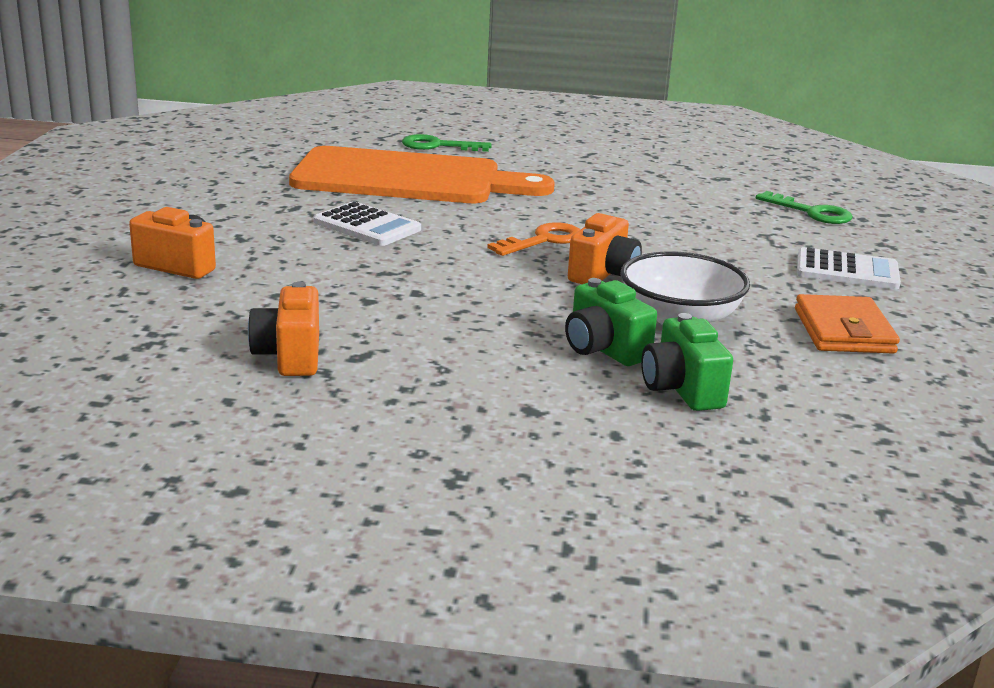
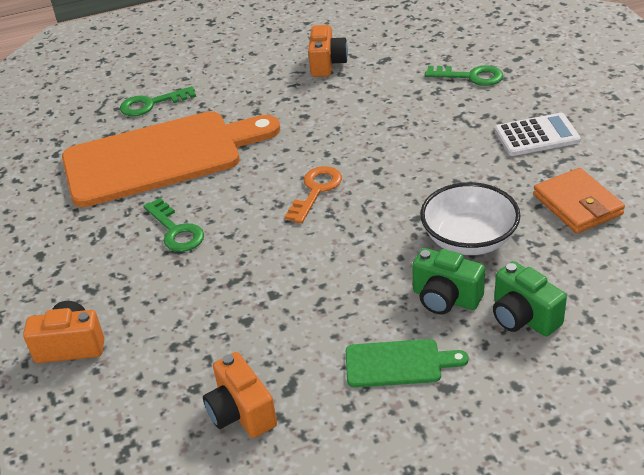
camera: 20 degrees left, 15 degrees up
(367, 226) = (176, 231): white calculator -> green key
(496, 376) = (398, 363): none -> green cutting board
(603, 274) = (385, 212): orange camera -> orange camera (327, 64)

